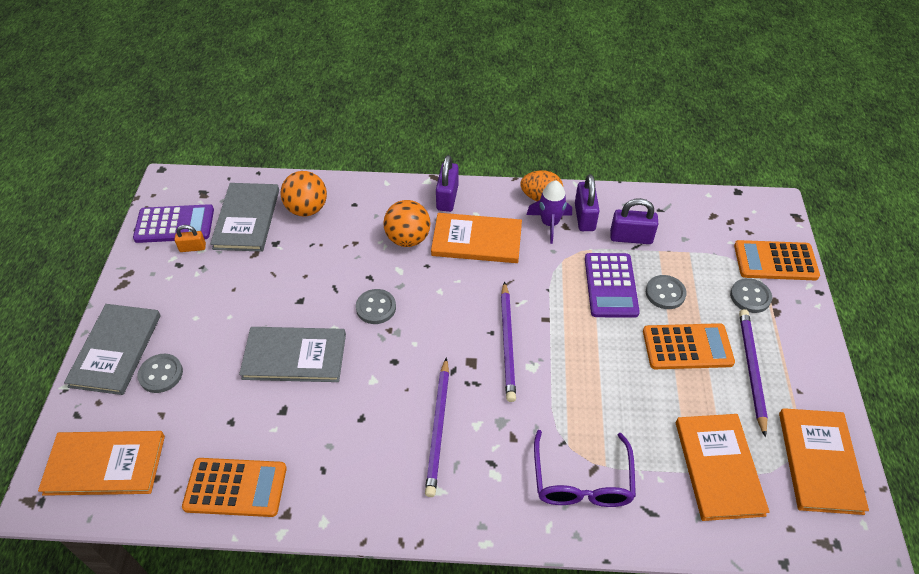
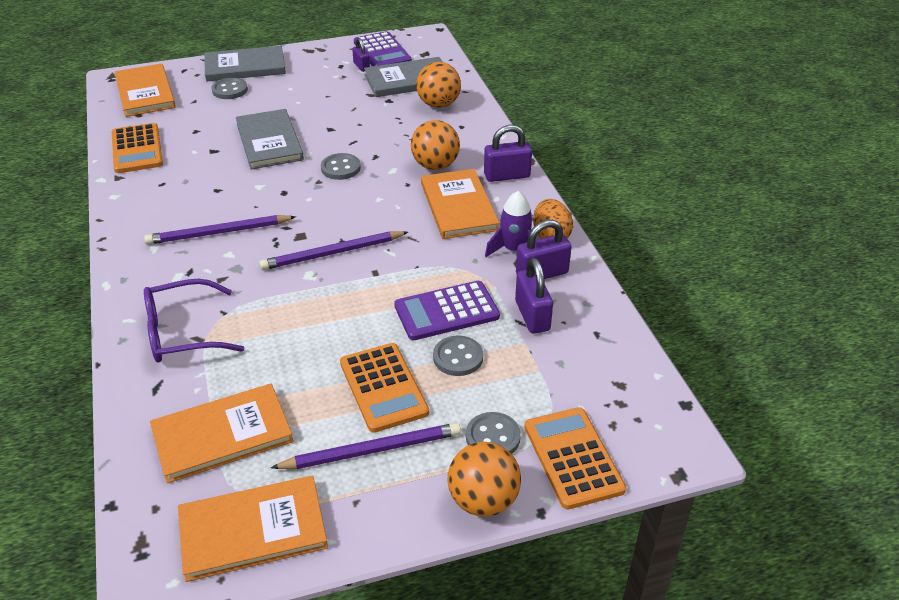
camera: 70 degrees right, 10 degrees down
(192, 248) = (361, 66): orange padlock -> purple padlock
(806, 318) = (483, 500): none -> orange ball

